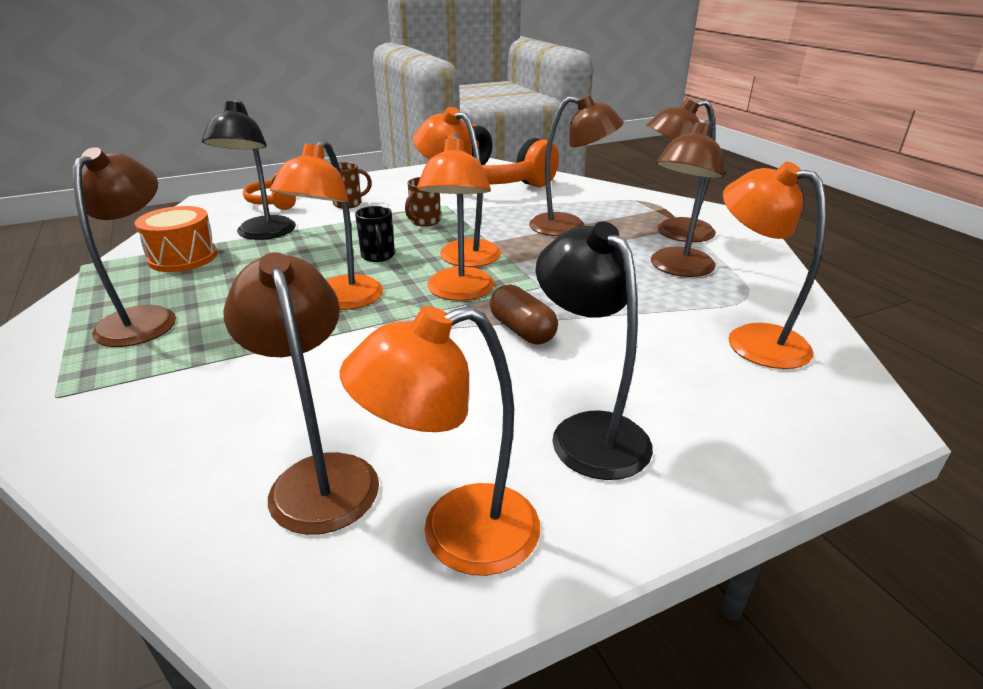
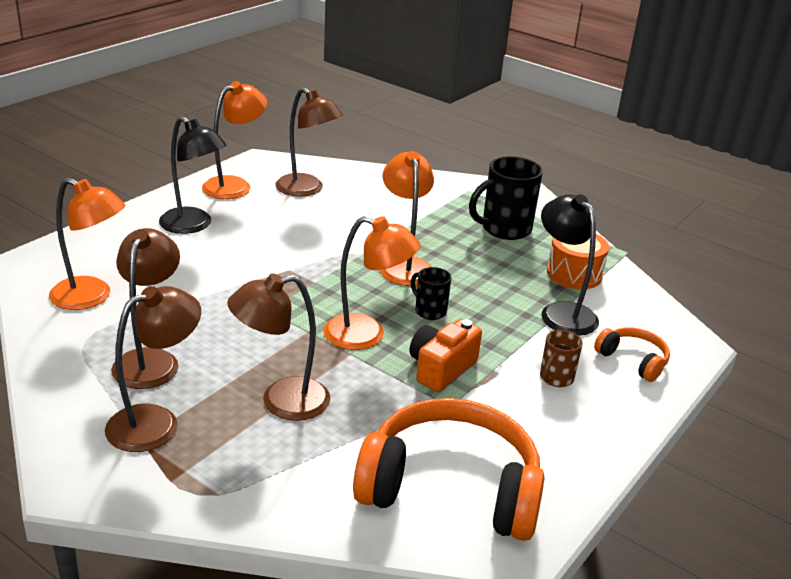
camera: 150 degrees right, 0 degrees up
(145, 318) = (504, 229): brown lamp -> black mug
(424, 222) = (441, 368): brown mug -> orange camera
(459, 292) = (327, 290): orange lamp -> none
(522, 330) = (260, 270): brown capsule -> none

